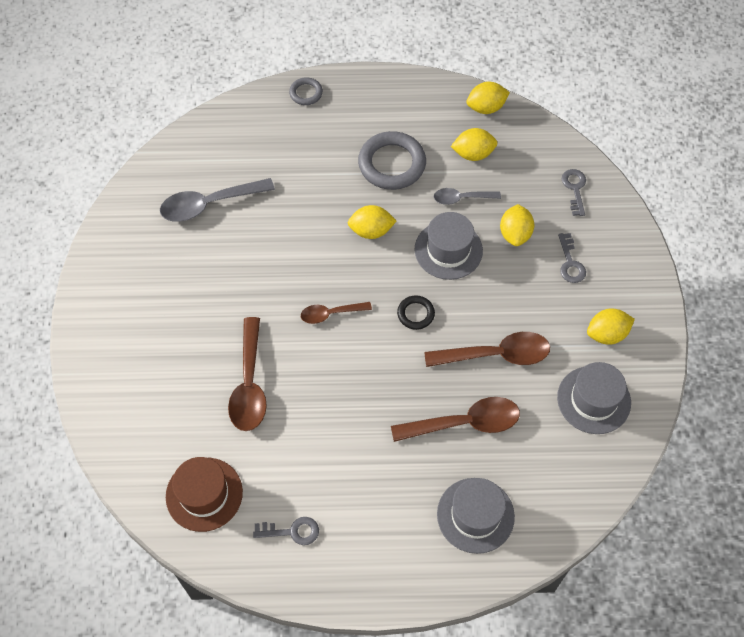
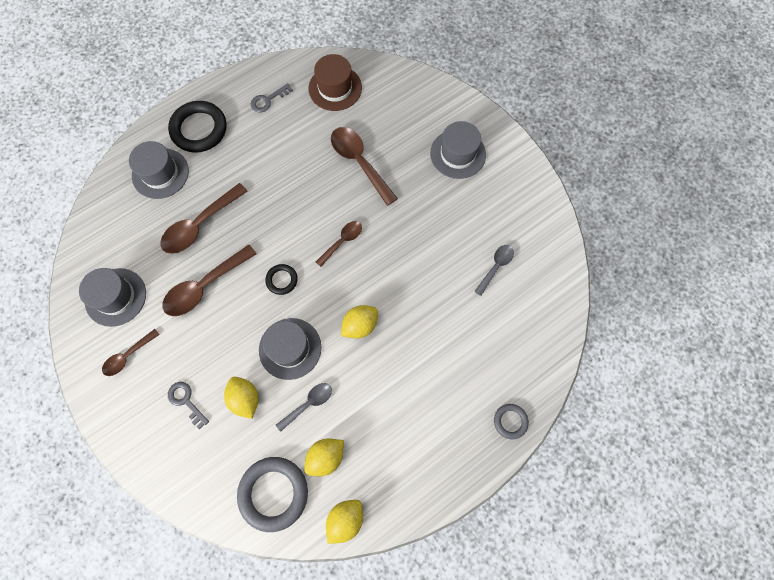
camera: 145 degrees right, 10 degrees up
(143, 328) = (458, 154): none -> grey hat
(209, 204) = (495, 267): grey spoon -> grey spoon, size x0.58
(392, 164) = (387, 398): grey ring -> grey ring (273, 493)
(398, 545) = (199, 129): none -> black ring
(574, 189) = (217, 480): grey key -> none
(606, 334) = (128, 356): yellow lemon -> brown spoon

